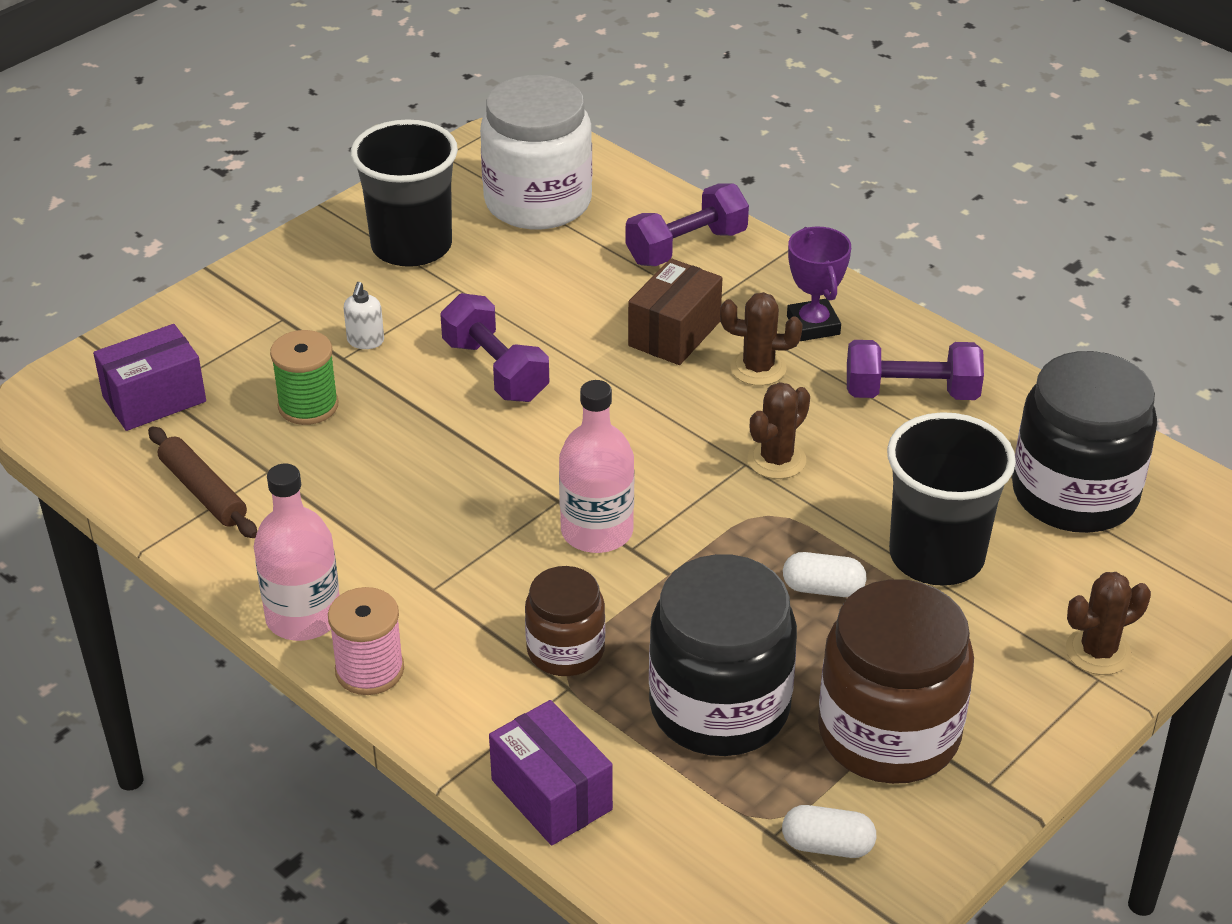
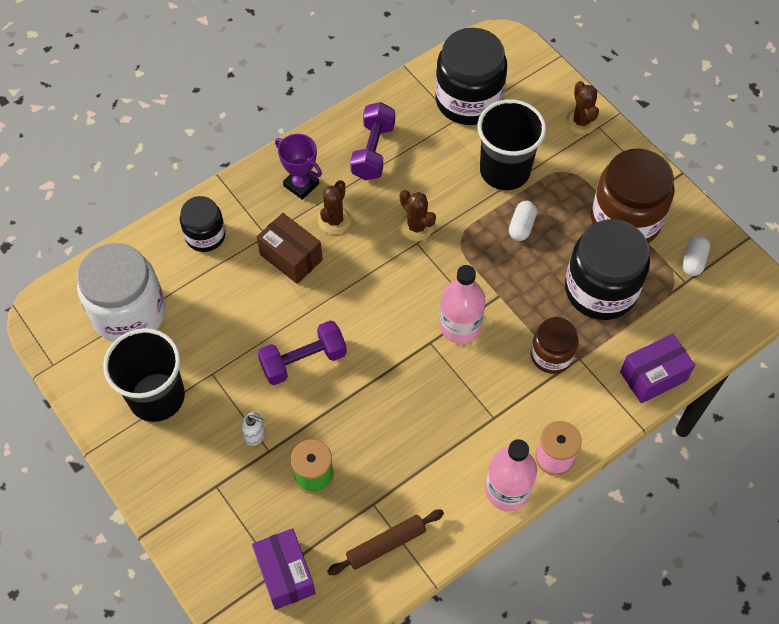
camera: 80 degrees left, 20 degrees up
(686, 247) = (205, 235): purple dumbbell -> black jar
(813, 325) = (301, 185): purple trophy -> purple trophy turned 45 degrees clockwise

